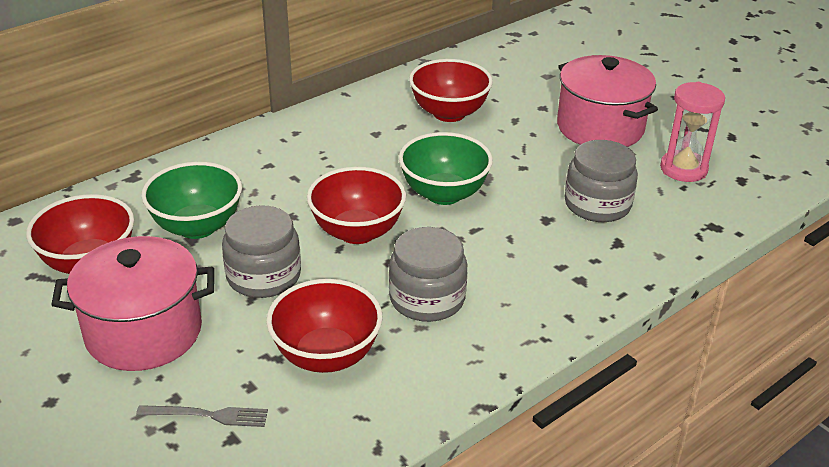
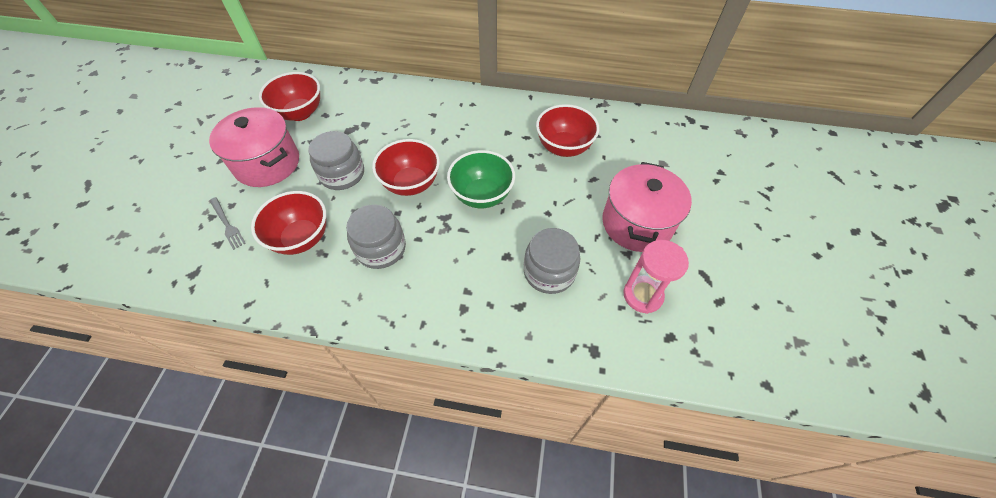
camera: 50 degrees right, 20 degrees up
(197, 227) = (358, 126): green bowl -> none

